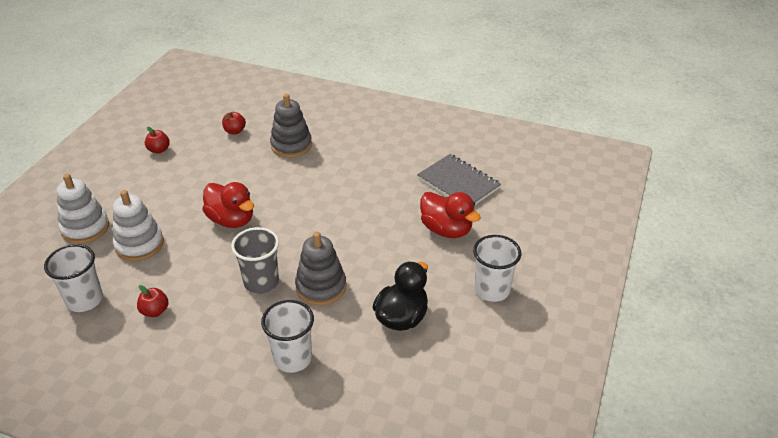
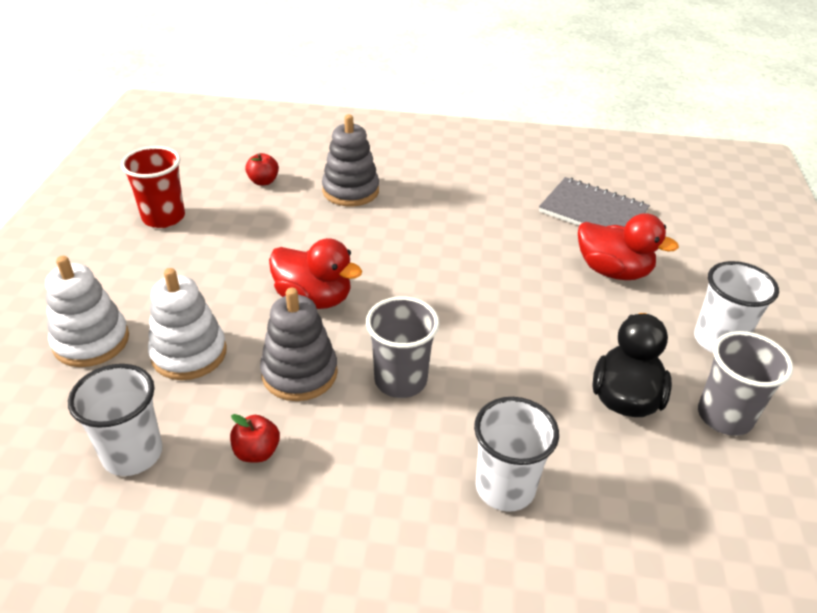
camera: 15 degrees left, 0 degrees up
(159, 150) = (163, 217): red apple -> red cup
(321, 287) = (490, 373): grey stacking toy -> grey stacking toy (299, 373)
(463, 340) = (724, 416): none -> grey cup

